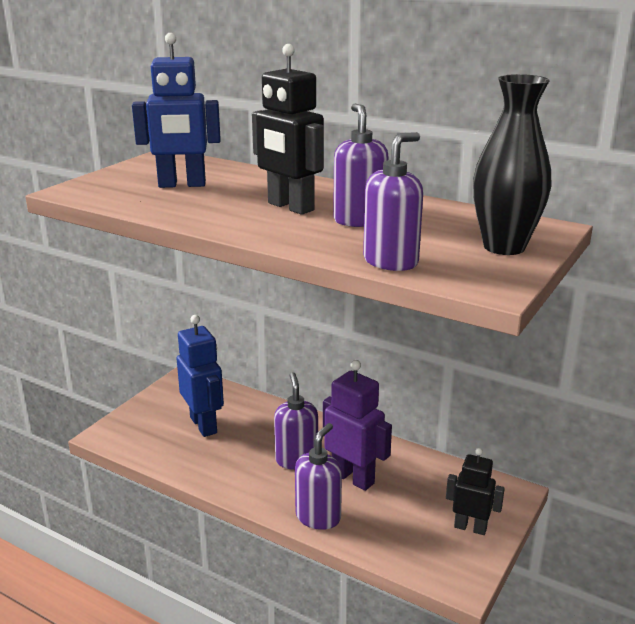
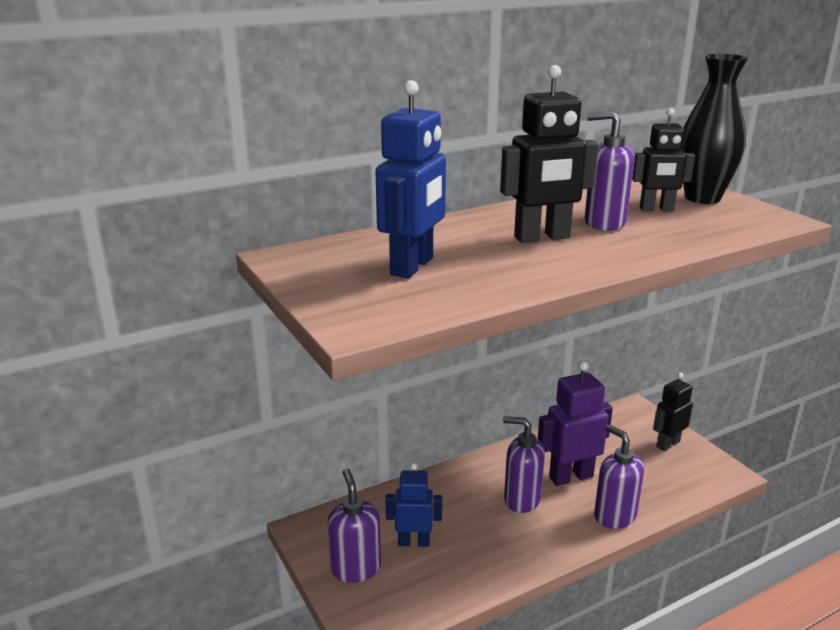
camera: 60 degrees left, 0 degrees up
(204, 425) = (414, 542): blue robot -> blue robot, size x0.66
(391, 261) = (713, 234): purple soap dispenser -> purple soap dispenser (355, 568)
(431, 233) = (656, 209): none -> black robot

